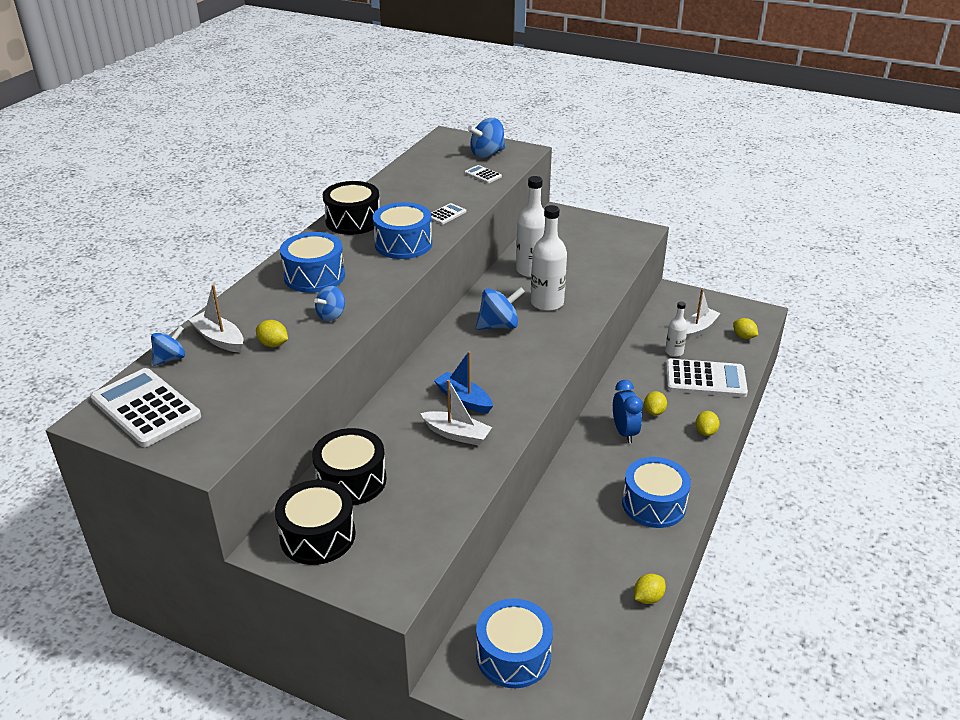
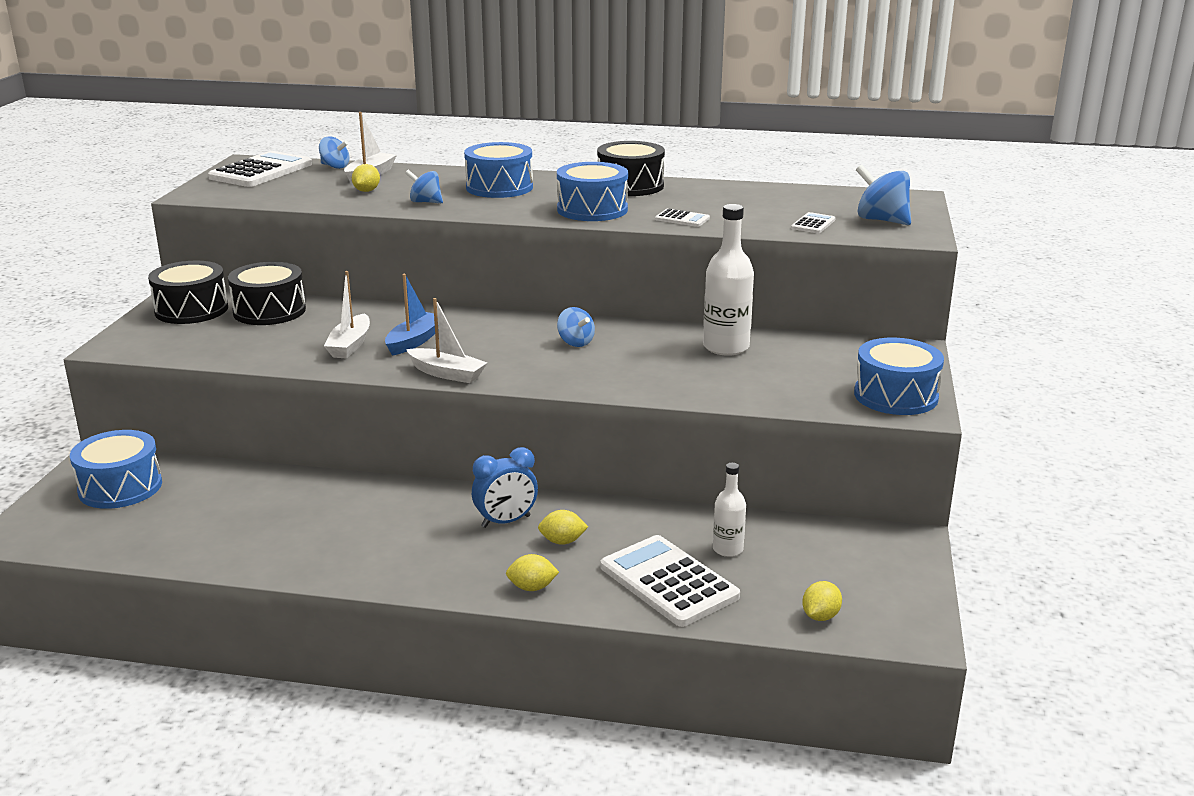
camera: 75 degrees right, 10 degrees down
(499, 326) = (575, 342): blue spinning top -> blue spinning top, size x0.64
(547, 303) = (648, 364): white bottle -> none
(648, 598) = (196, 560): yellow lemon -> none
(653, 504) = (363, 554): blue drum -> blue drum (895, 396)
(698, 329) = (810, 569): white boat -> white boat (447, 373)
(705, 379) = (668, 582): white calculator -> white calculator turned 150 degrees clockwise

